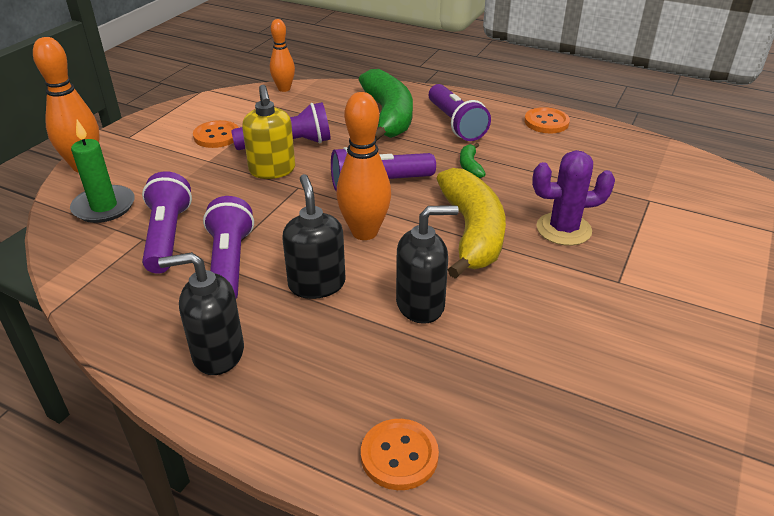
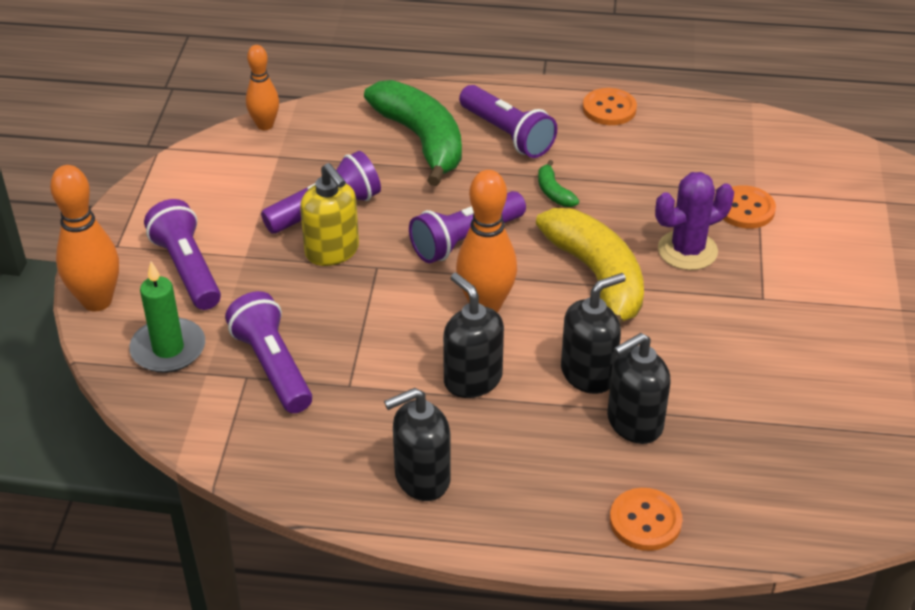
camera: 20 degrees left, 5 degrees up
(216, 136) = (230, 218): orange button -> orange button (745, 209)
(229, 264) = (366, 381): purple flashlight -> purple flashlight (187, 269)
(439, 358) = (634, 423): none -> black soap dispenser

